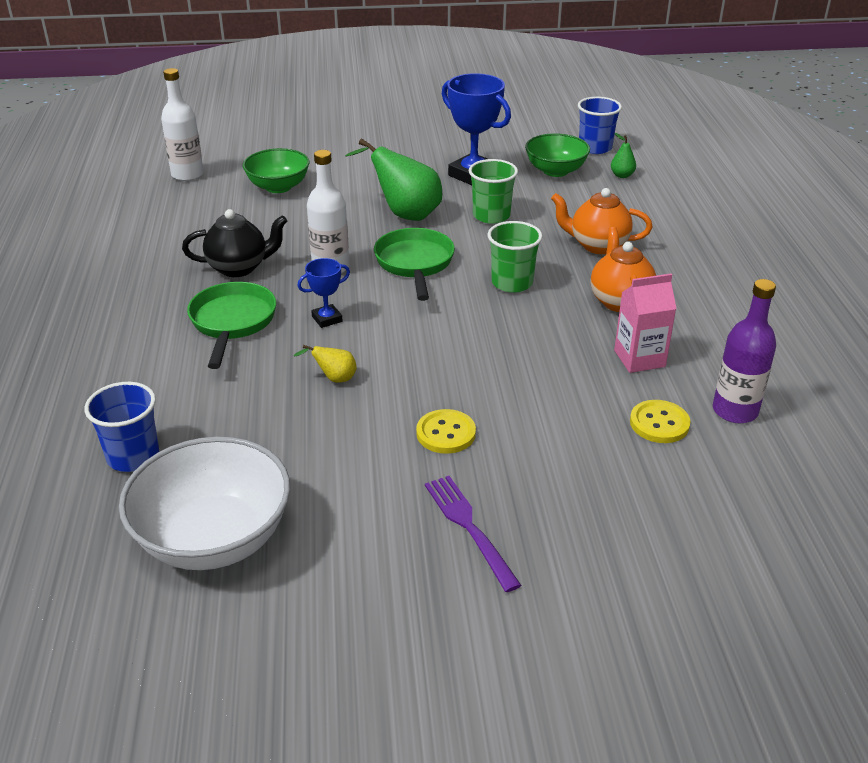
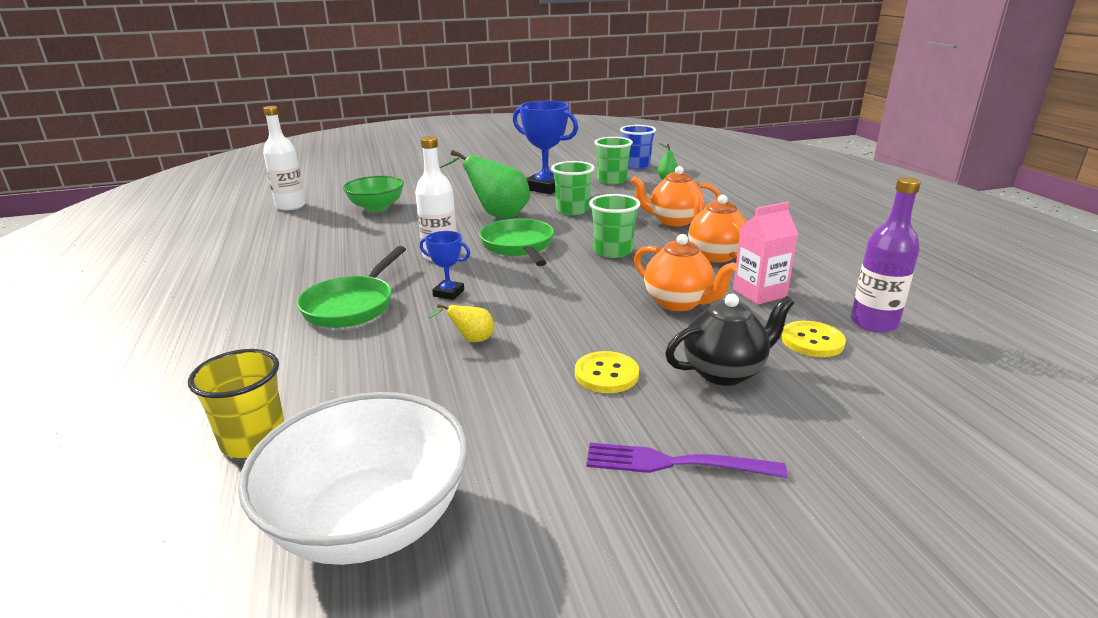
camera: 10 degrees left, 10 degrees down
(133, 456) = (254, 440): blue cup -> yellow cup
(232, 323) = (352, 305): green pan -> green pan turned 150 degrees counterclockwise
(239, 268) = (351, 264): black teapot -> black teapot (724, 372)
(327, 319) = (448, 293): blue trophy -> blue trophy turned 60 degrees clockwise
(468, 527) = (674, 463): purple fork -> purple fork turned 45 degrees counterclockwise
(550, 360) = (679, 303): none -> orange teapot
(555, 171) = (612, 180): green bowl -> green cup

